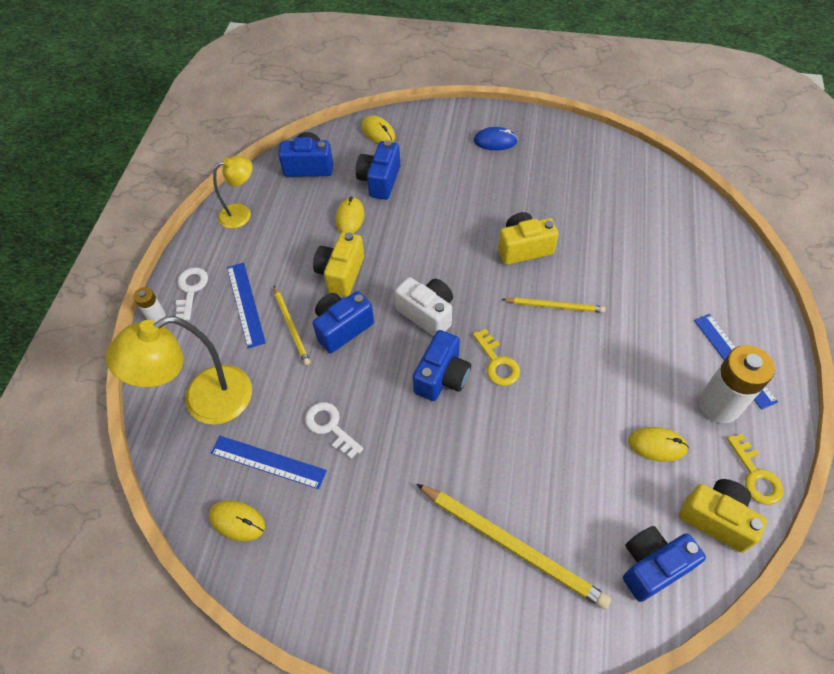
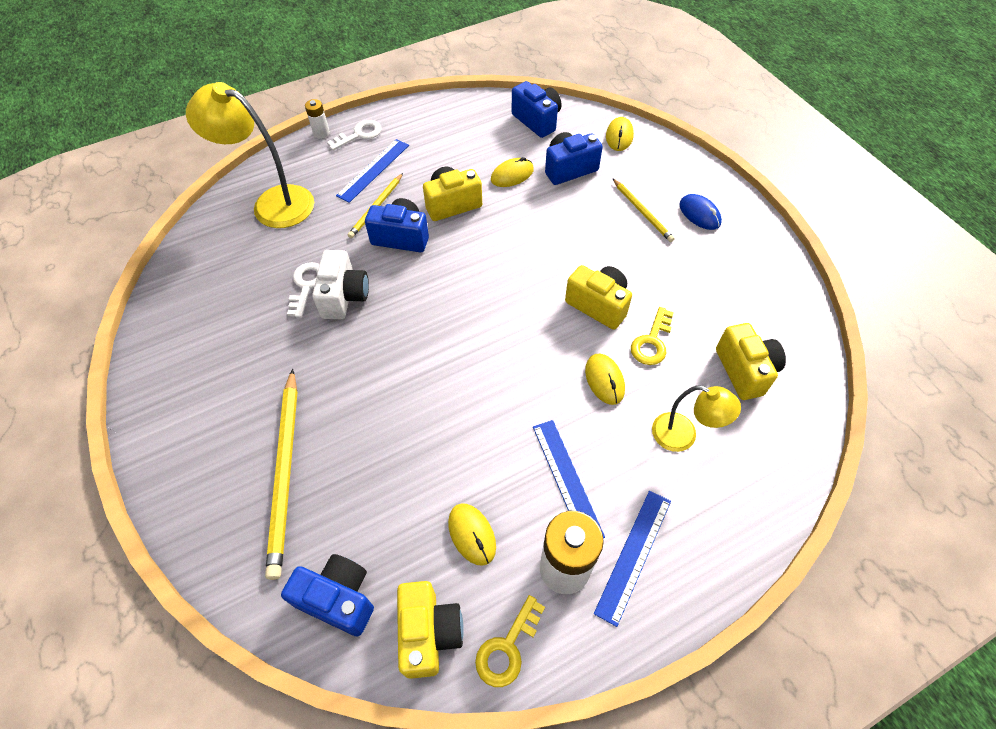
camera: 50 degrees right, 0 degrees up
(237, 521) = (190, 283): yellow mouse -> yellow mouse (604, 380)
(241, 213) = (452, 115): yellow lamp -> yellow lamp (683, 436)
(268, 462) = (249, 269): blue ruler -> blue ruler (566, 480)
(427, 314) = (463, 281): white camera -> white camera (344, 296)
(442, 377) = (409, 328): blue camera -> none
(497, 363) = (456, 357): yellow key -> yellow key (652, 342)
(555, 306) = (556, 365): yellow pencil -> yellow pencil (642, 212)
(642, 209) = (745, 371): none -> yellow camera

